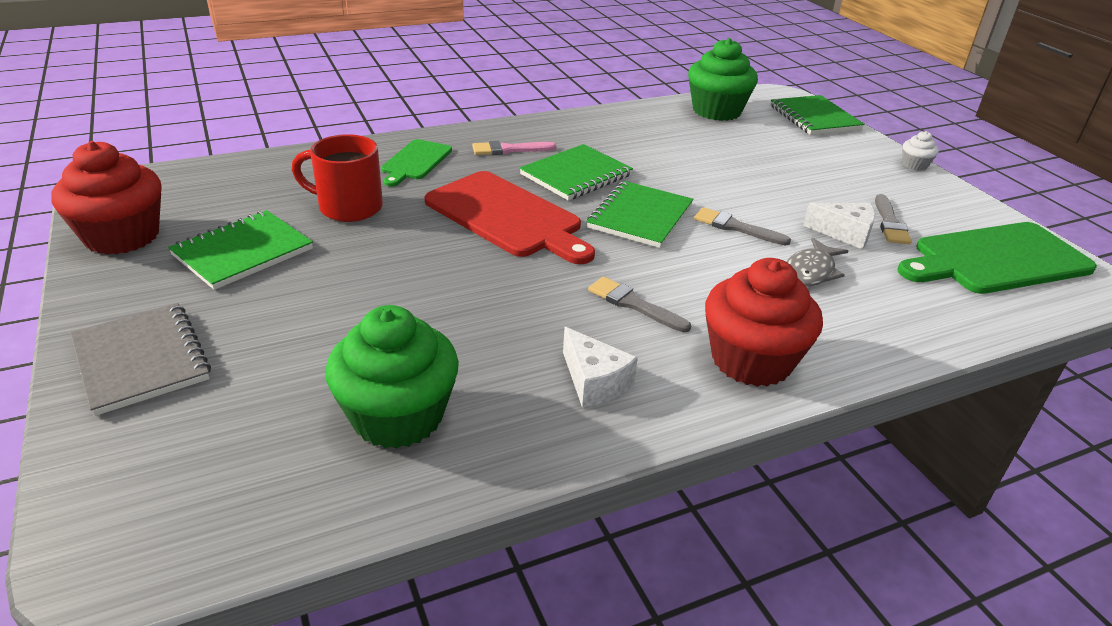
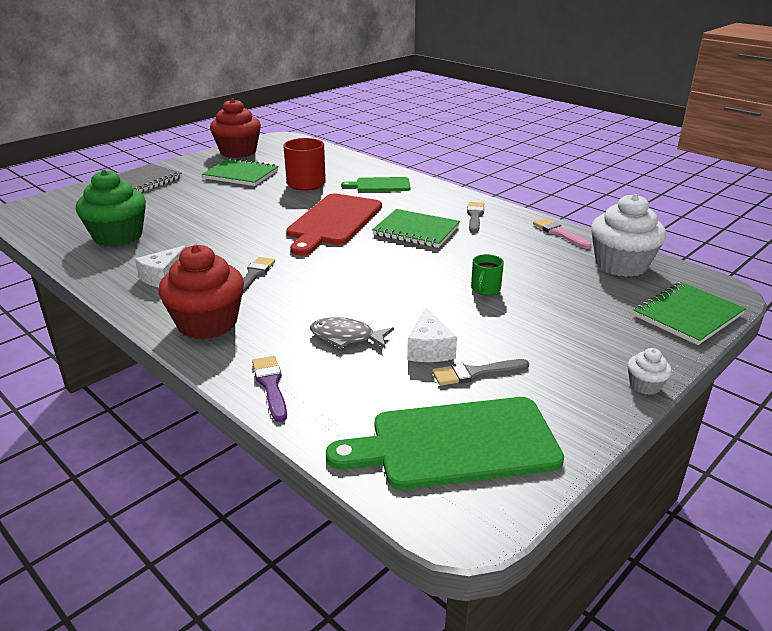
camera: 70 degrees right, 5 degrees down
(509, 149) = (430, 205): pink brush -> pink brush (559, 233)
(640, 217) = (374, 261): green notebook -> none
(716, 111) = (621, 265): green cupcake -> white cupcake
(736, 178) = (485, 289): none -> green mug
(736, 227) = (392, 298): grey brush -> grey brush (475, 216)
(901, 336) = (271, 385): none -> purple brush
(997, 259) = (456, 444): green cutting board -> green cutting board turned 60 degrees counterclockwise

